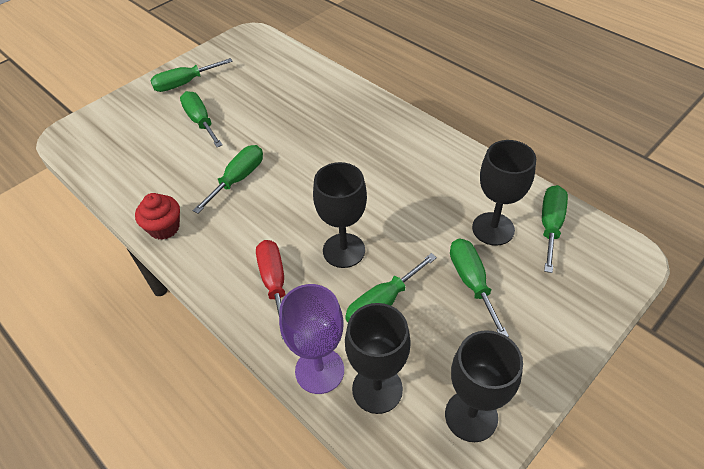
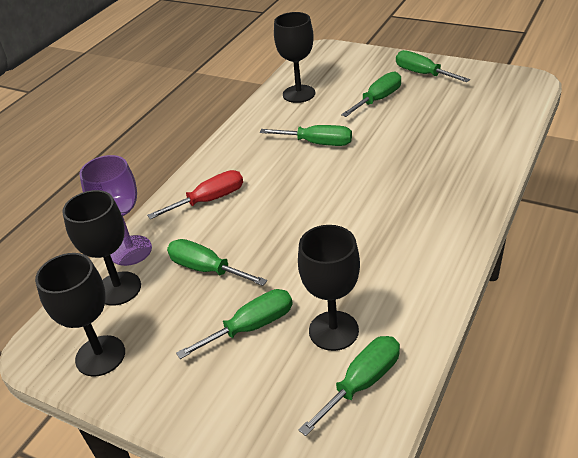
camera: 75 degrees right, 10 degrees down
(164, 228) = (246, 127): red cupcake -> none
(344, 250) = (259, 229): black goblet -> black goblet (299, 94)
(550, 226) = (362, 383): green screwdriver -> green screwdriver turned 45 degrees counterclockwise

